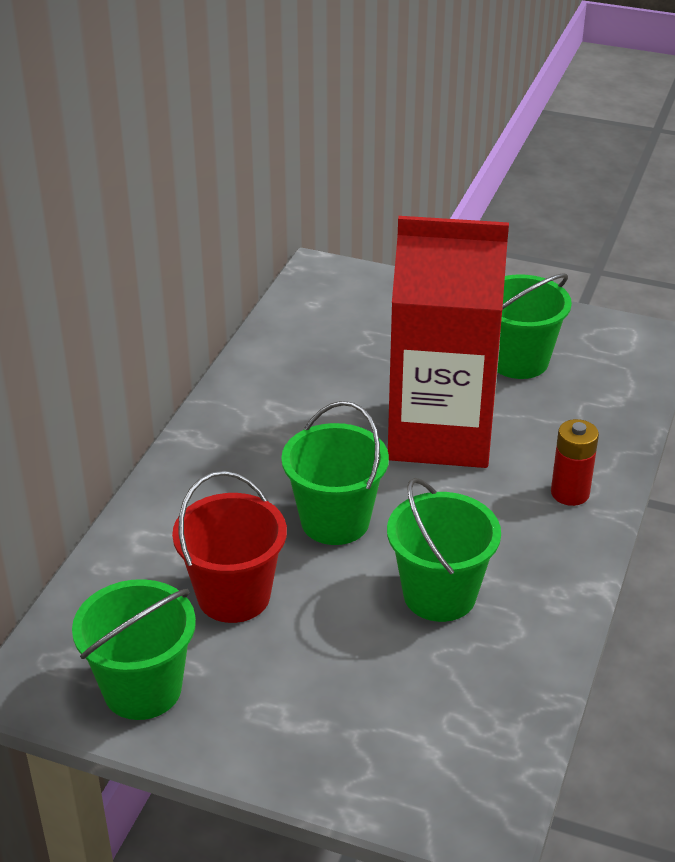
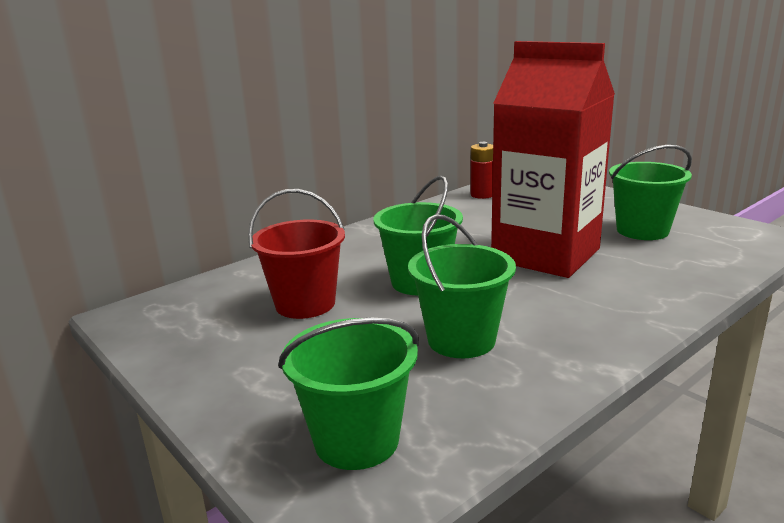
camera: 30 degrees right, 15 degrees down
(142, 689) = (186, 336): green bucket -> green bucket (356, 440)
(570, 493) = (633, 305): red battery -> red battery (482, 195)

